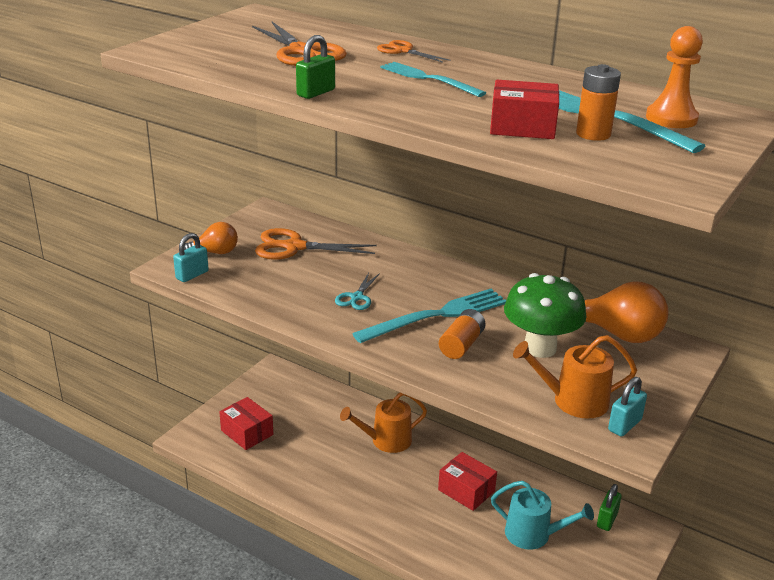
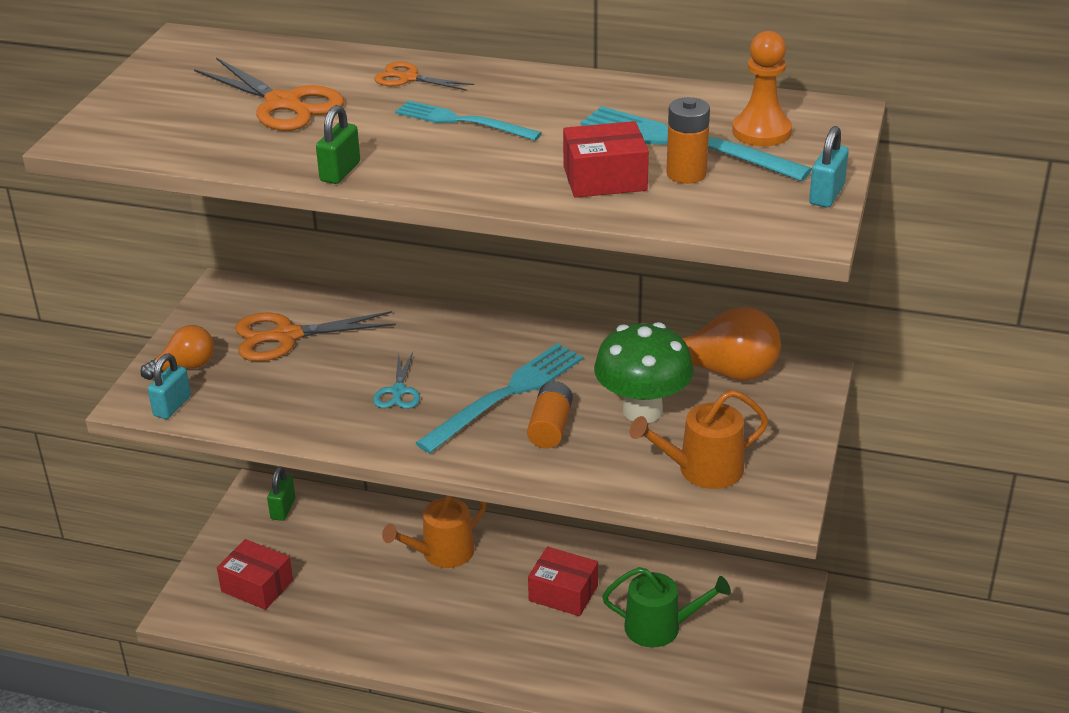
camera: 15 degrees left, 5 degrees up
(533, 534) = (660, 627): turquoise watering can -> green watering can
(607, 520) = (739, 588): green padlock -> green padlock (283, 509)
(624, 425) = (767, 486): turquoise padlock -> turquoise padlock (826, 195)

